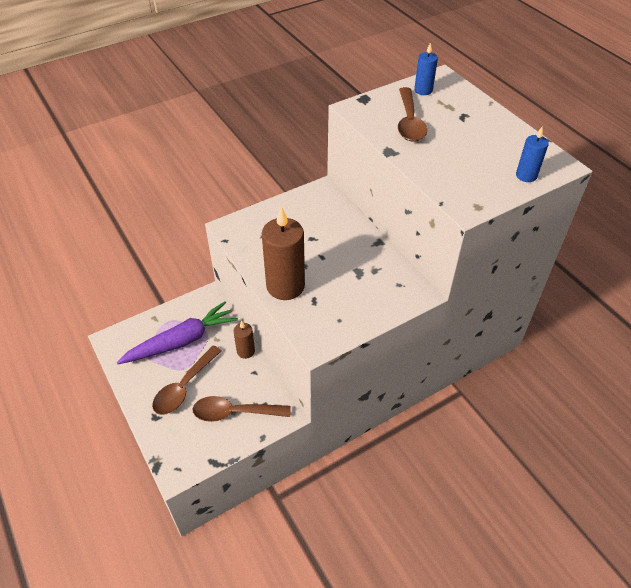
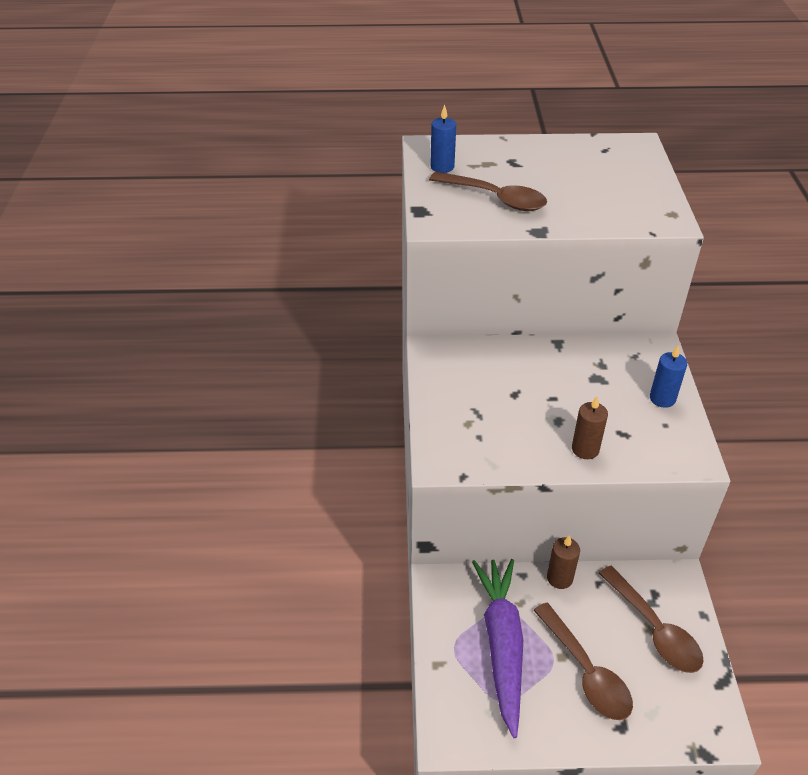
camera: 60 degrees left, 5 degrees down
(235, 412) = (654, 629): brown spoon -> brown spoon turned 60 degrees counterclockwise
(285, 286) = (585, 449): brown candle -> brown candle, size x0.52
(526, 176) = (642, 168): blue candle -> blue candle (662, 398)

